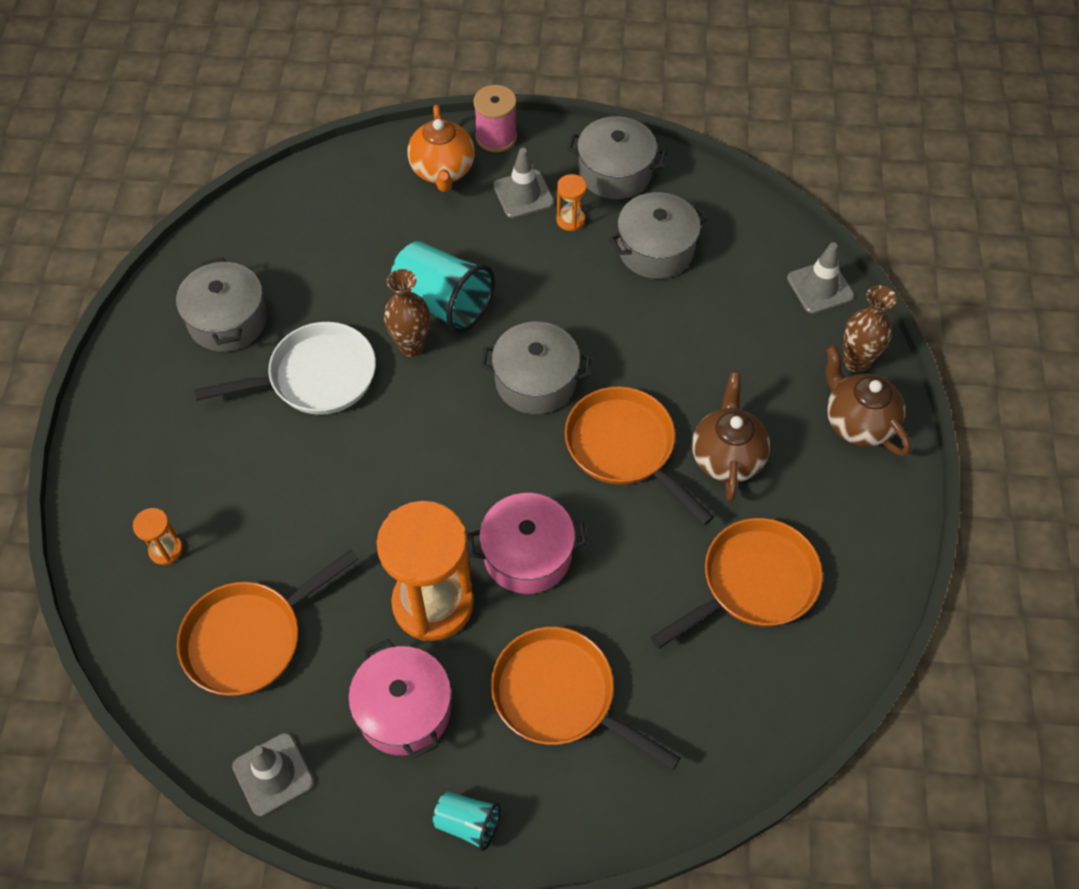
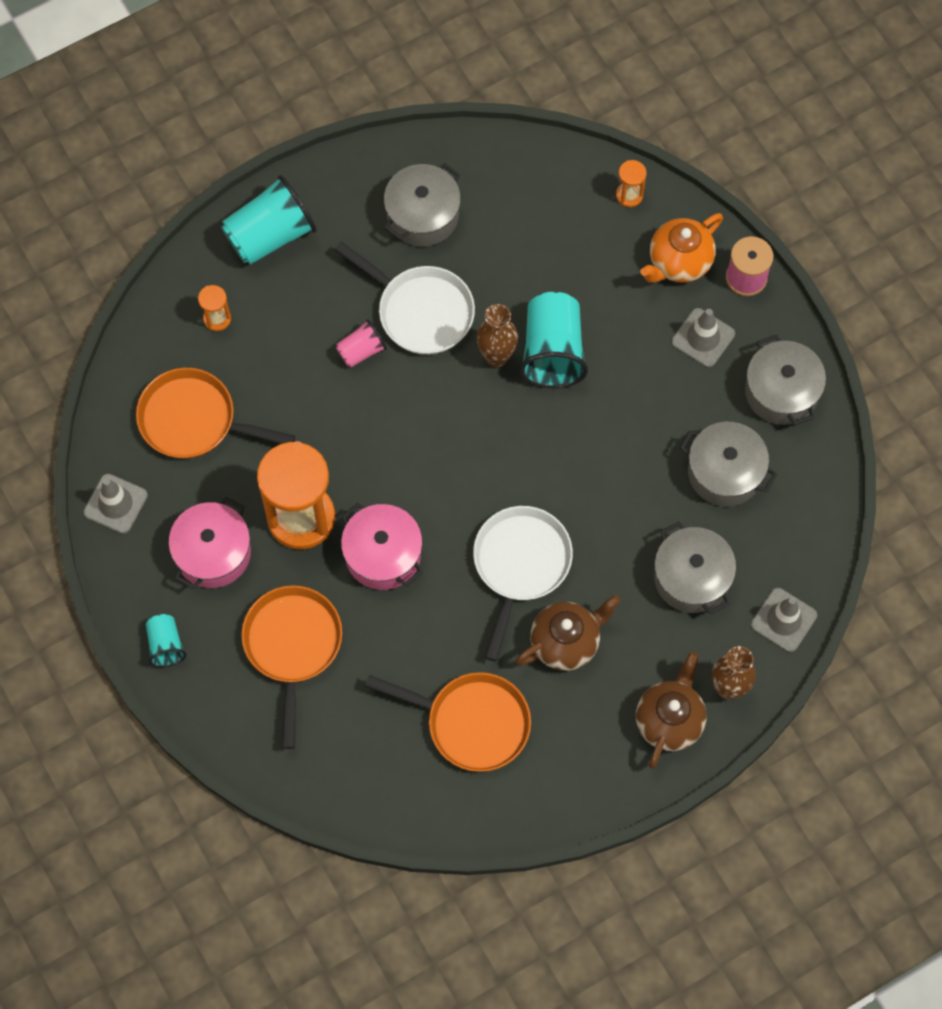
camera: 55 degrees right, 10 degrees up
(128, 451) = (270, 235): none -> turquoise cup
(310, 447) = (361, 351): none -> pink cup
(535, 381) = (532, 464): grey pot -> grey pot (691, 577)
(570, 220) = (704, 390): orange hourglass -> orange hourglass (629, 195)
(625, 448) = (520, 565): orange pan -> white pan

